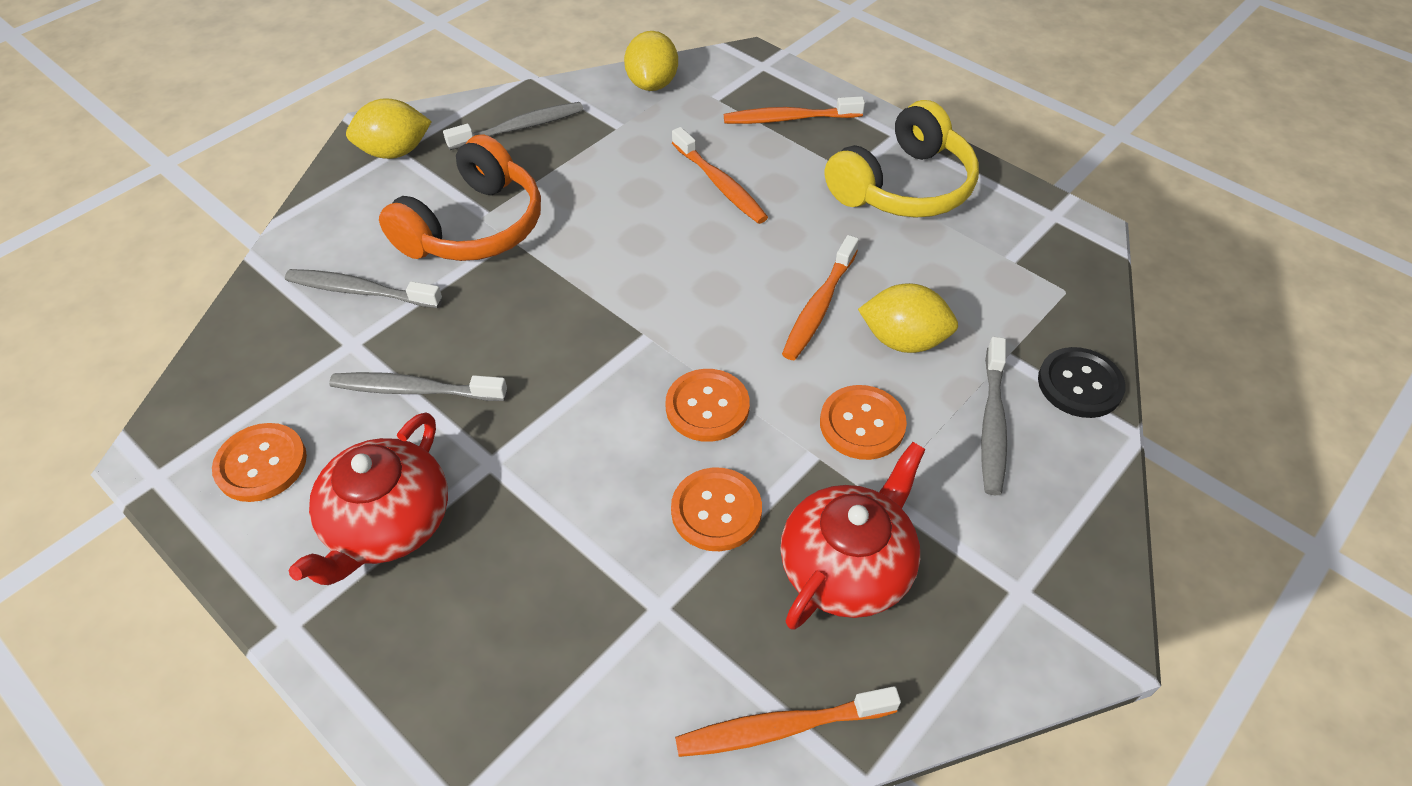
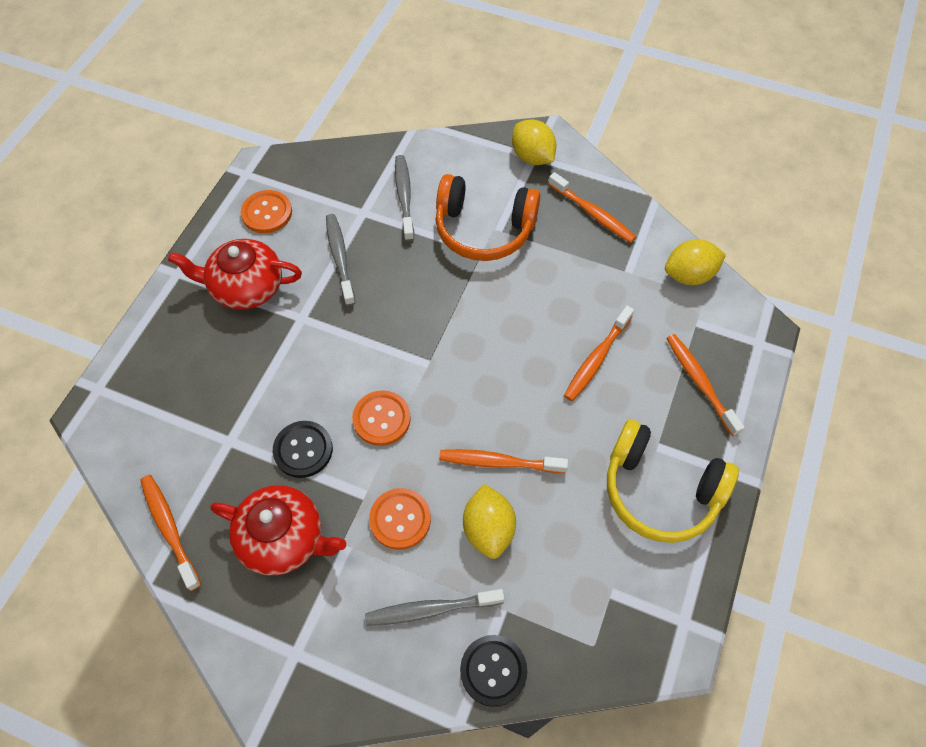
camera: 70 degrees right, 10 degrees up
(519, 128) = (592, 213): grey toothbrush -> orange toothbrush
(716, 511) = (303, 450): orange button -> black button

